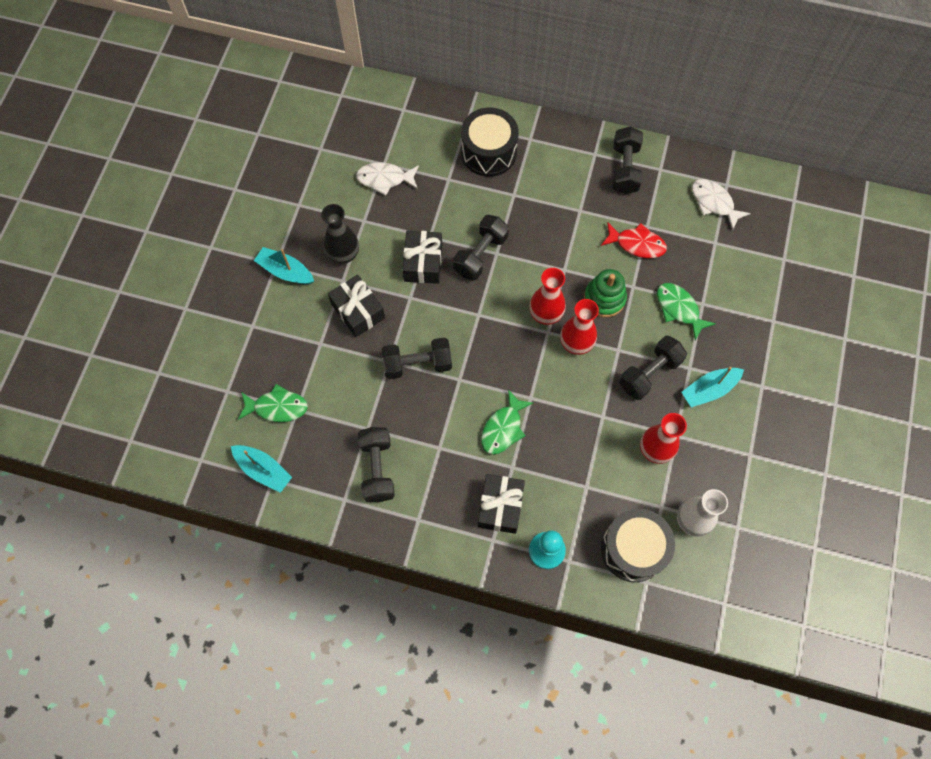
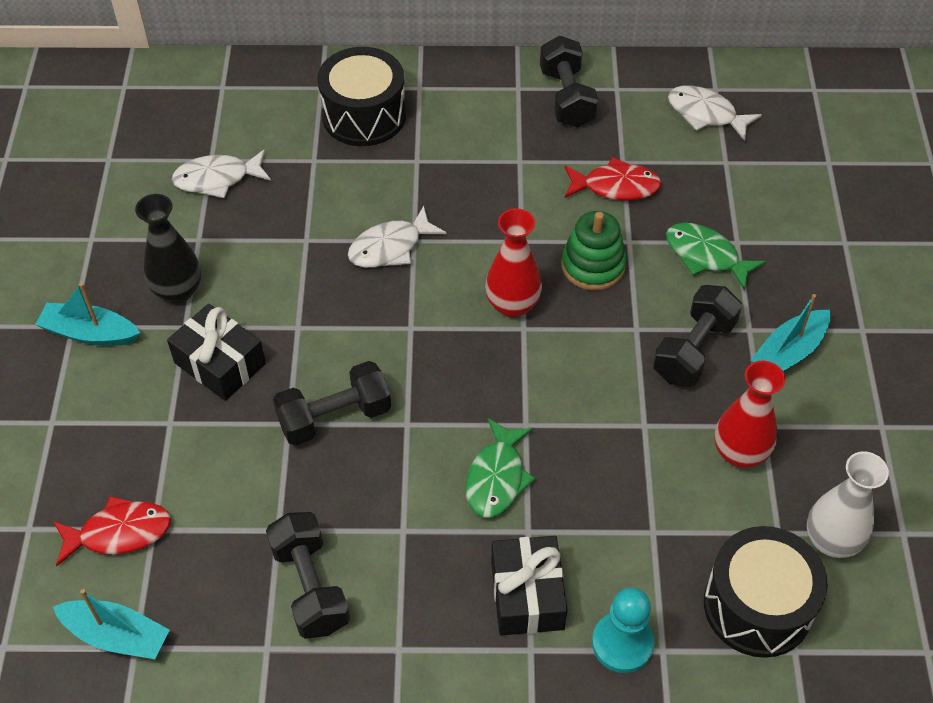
camera: 15 degrees left, 15 degrees down
(277, 407) = (119, 533): green fish -> red fish
(423, 263) = (305, 276): black gift -> none
(480, 254) = (390, 247): black dumbbell -> white fish
(576, 343) = (571, 334): red vase -> none

